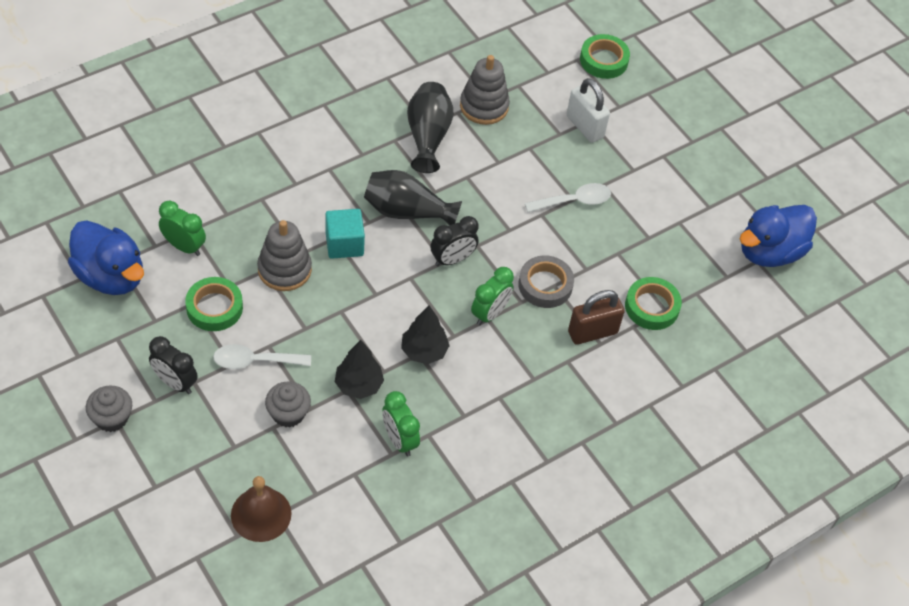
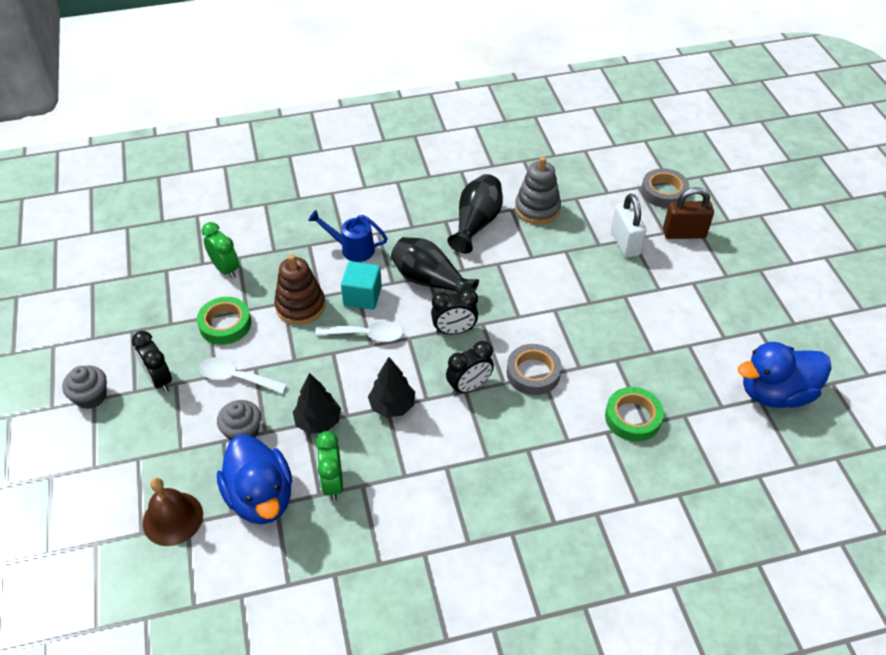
camera: 25 degrees right, 5 degrees down
(111, 276) = (154, 279): blue duck -> blue duck (261, 497)
(284, 269) = (300, 306): grey stacking toy -> brown stacking toy
(310, 193) = (352, 249): none -> blue watering can
(489, 313) = (469, 386): green clock -> black clock
(574, 201) = (590, 304): white spoon -> white spoon (366, 335)
(592, 332) = (563, 428): brown padlock -> brown padlock (684, 233)
(603, 60) = (663, 192): green tape -> grey tape

